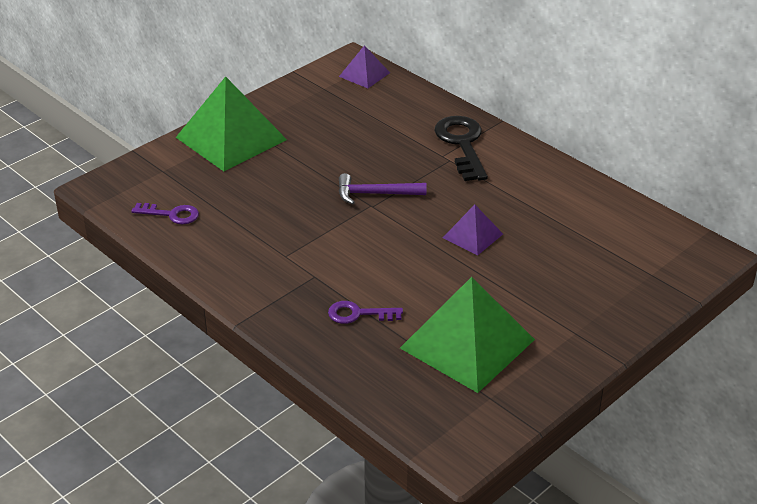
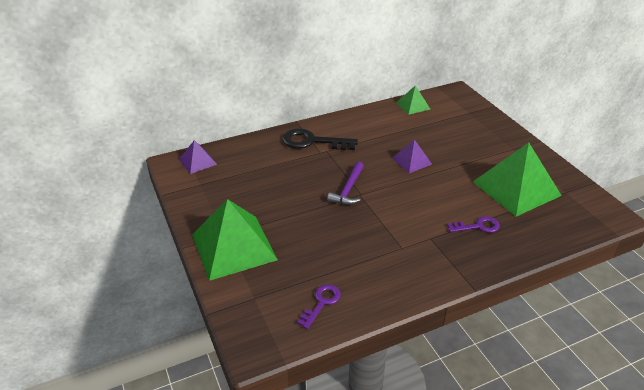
camera: 70 degrees left, 0 degrees up
(358, 314) = (478, 226): purple key -> purple key turned 120 degrees counterclockwise
(626, 214) = (413, 105): none -> green pyramid

